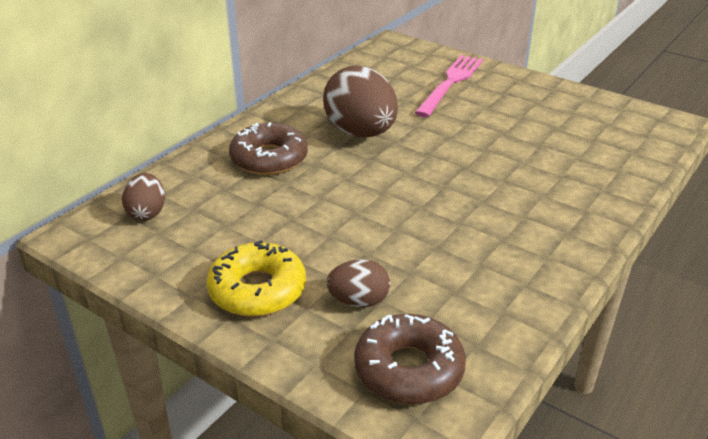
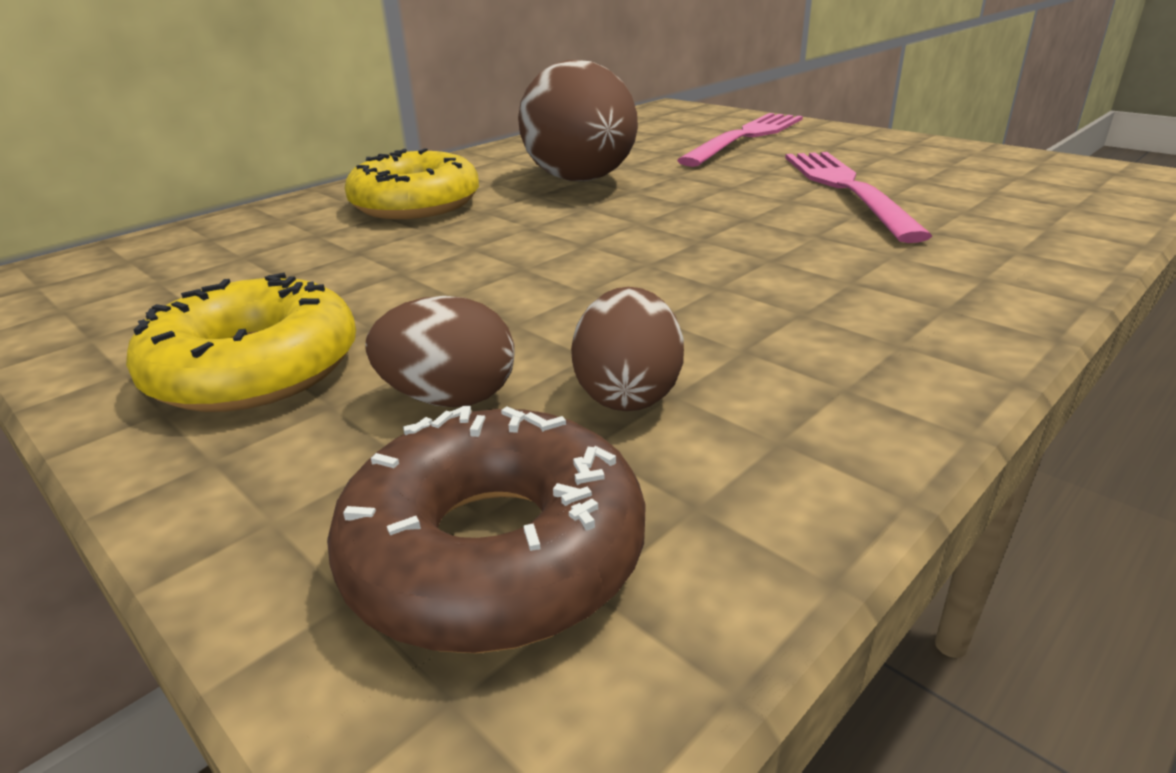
camera: 10 degrees right, 5 degrees down
(147, 213) = (164, 257): brown egg -> brown egg (628, 394)
(269, 159) = (416, 204): brown donut -> yellow donut
(515, 138) = (846, 189): none -> pink fork

